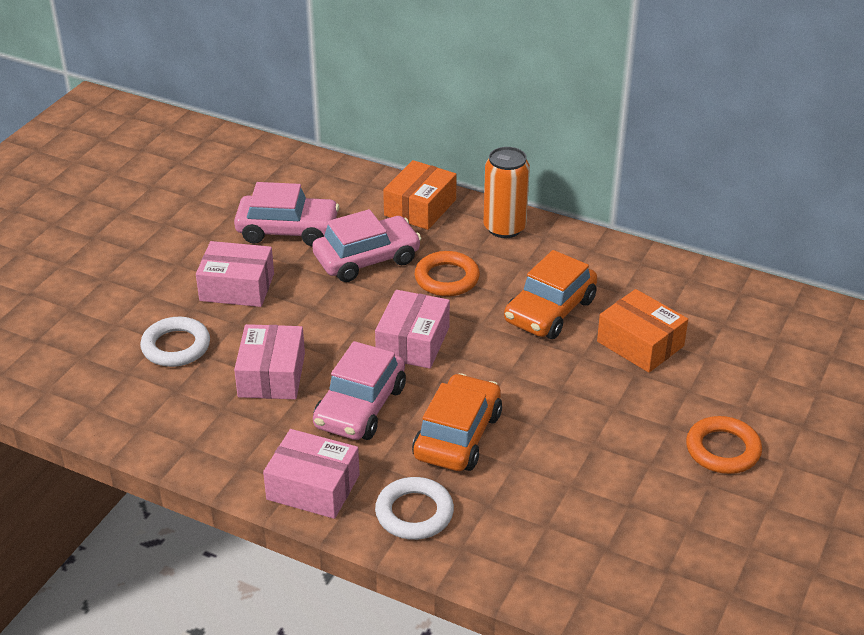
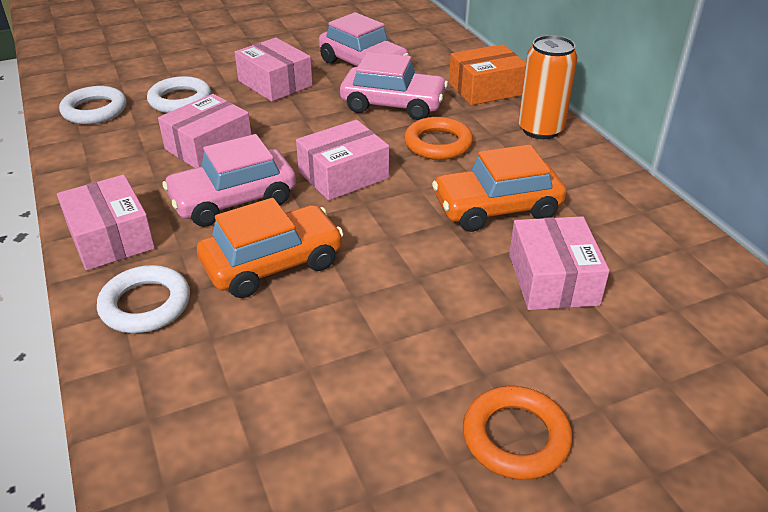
camera: 40 degrees right, 0 degrees up
(110, 397) = (94, 110): none -> white ring
(640, 344) = (552, 279): orange box -> pink box

